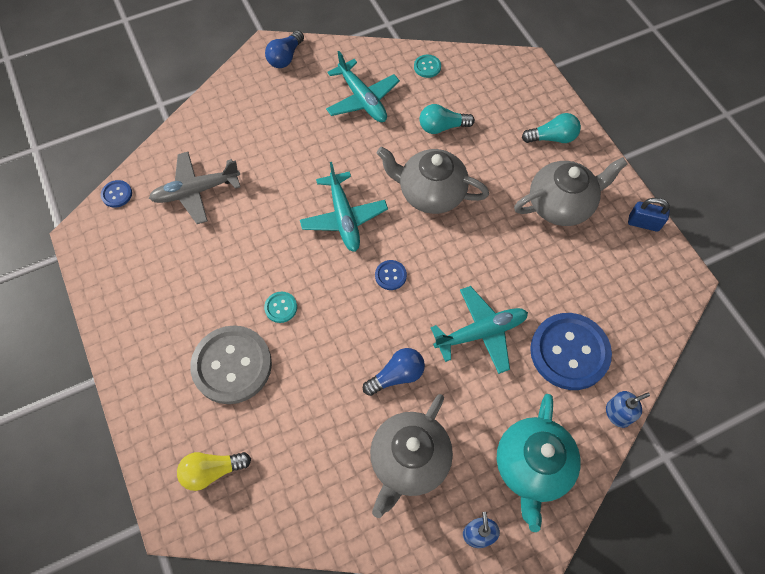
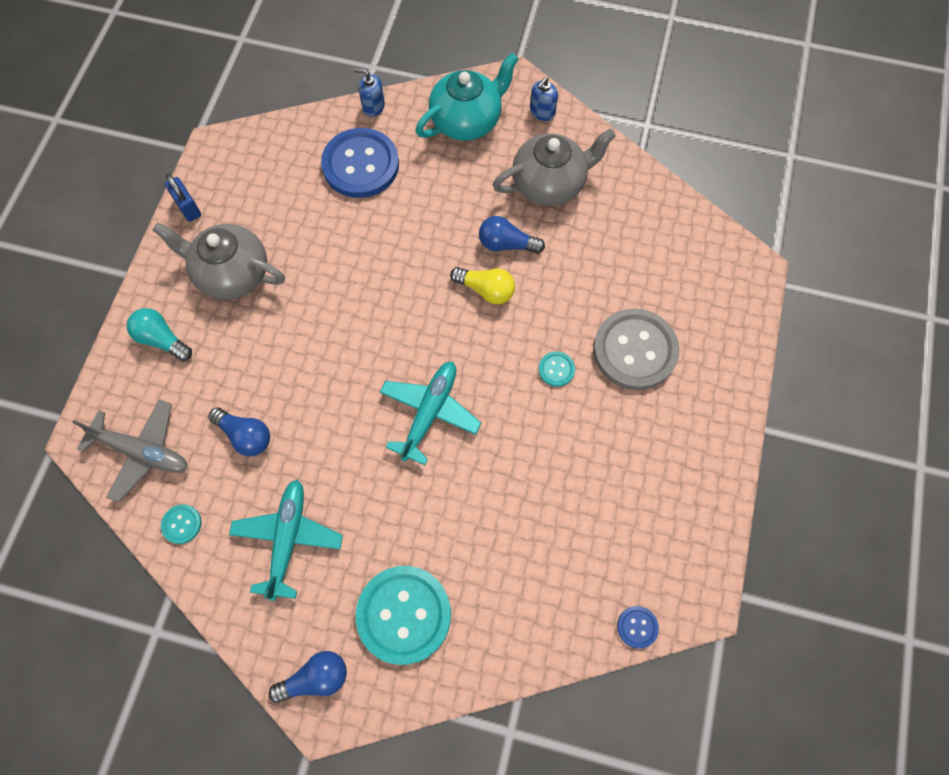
camera: 140 degrees left, 5 degrees up
(196, 191) = (551, 561): grey plane -> grey plane (142, 452)
(212, 471) = (704, 281): yellow light bulb -> yellow light bulb (486, 290)
(263, 111) = (404, 614): none -> turquoise button
(390, 275) = (438, 325): blue button -> none
(430, 193) = (329, 374): grey teapot -> none
(442, 127) = (245, 435): turquoise light bulb -> blue light bulb
(481, 332) = (410, 226): turquoise plane -> none

